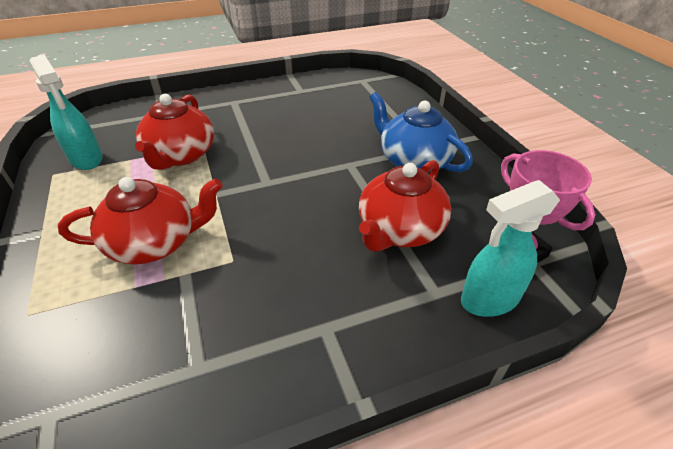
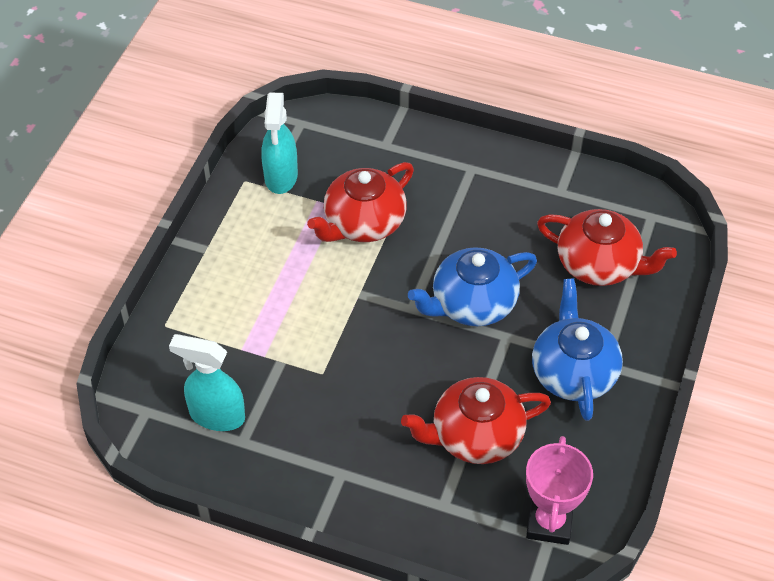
camera: 40 degrees right, 10 degrees up
(155, 242) = (279, 316): red teapot -> red teapot (599, 264)
(307, 160) = (472, 304): none -> blue teapot
(489, 299) = (476, 539): turquoise spray bottle -> turquoise spray bottle (216, 415)

